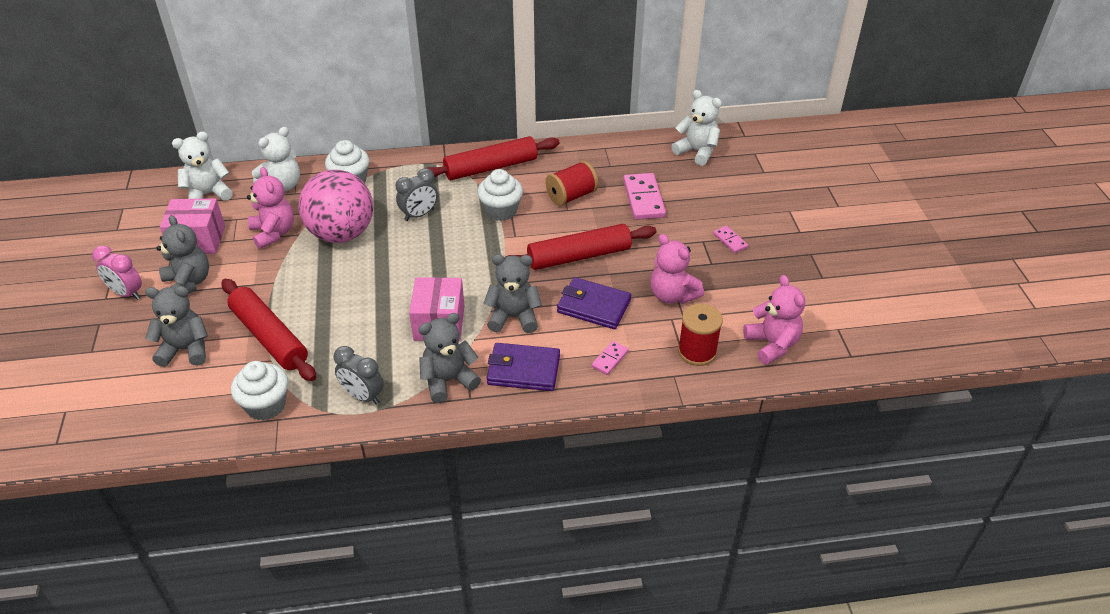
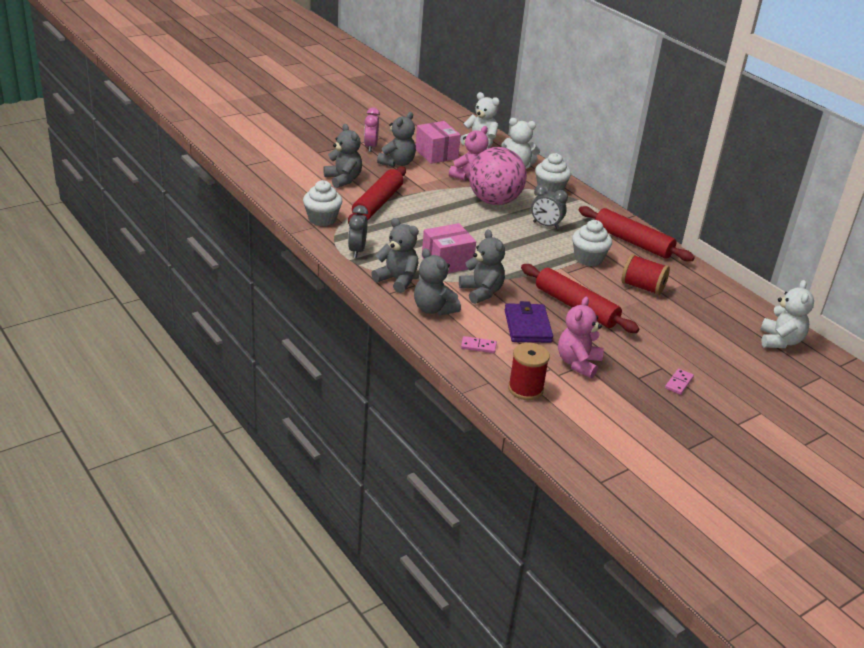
camera: 60 degrees right, 10 degrees down
(523, 370) = (433, 309): purple wallet -> grey teddy bear
(643, 199) = (680, 324): pink domino -> none
(772, 344) = (571, 430): pink teddy bear -> none

